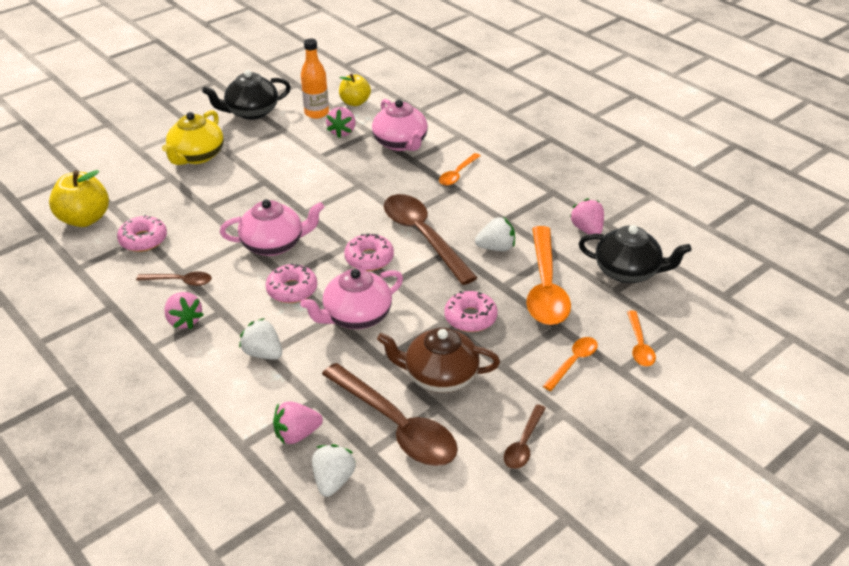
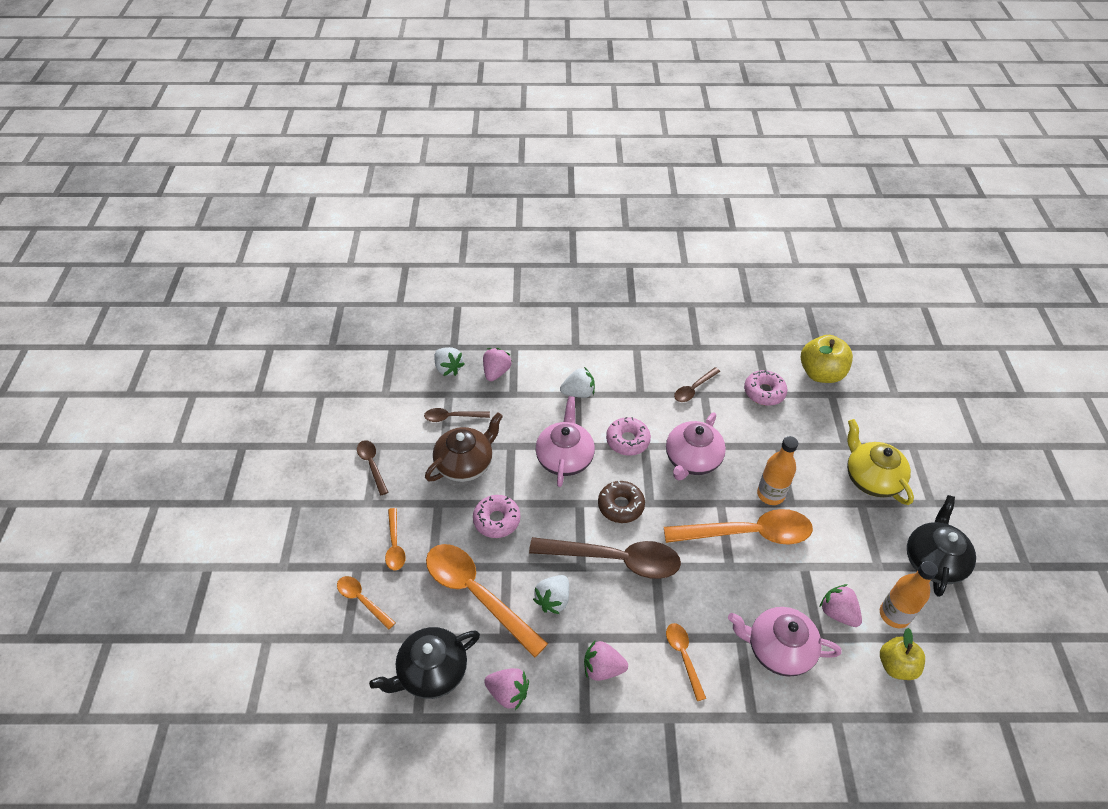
camera: 130 degrees right, 10 degrees up
(184, 321) = (648, 372): pink strawberry -> pink strawberry (602, 668)
(267, 193) = (770, 494): none -> orange bottle
(319, 188) = (748, 533): none -> orange spoon
(369, 258) = (620, 506): pink donut -> brown donut
(397, 426) = (452, 417): brown spoon -> brown spoon, size x0.49

